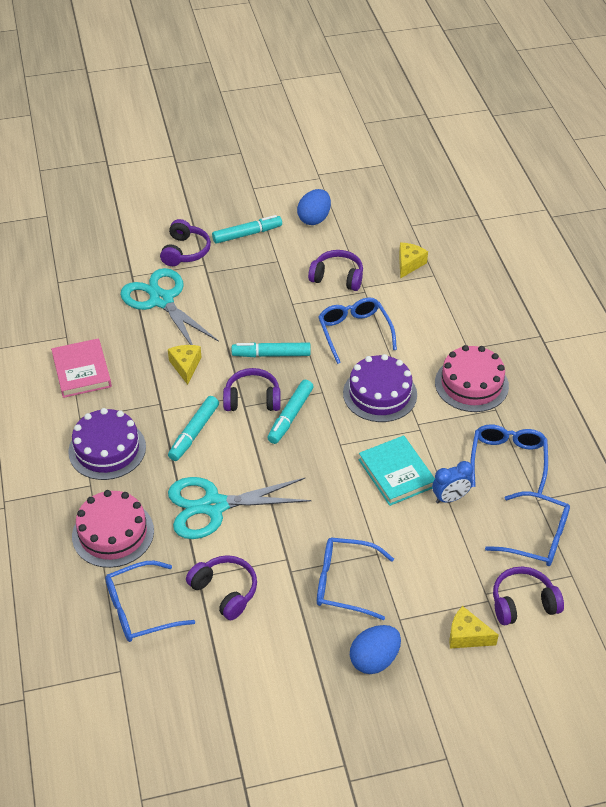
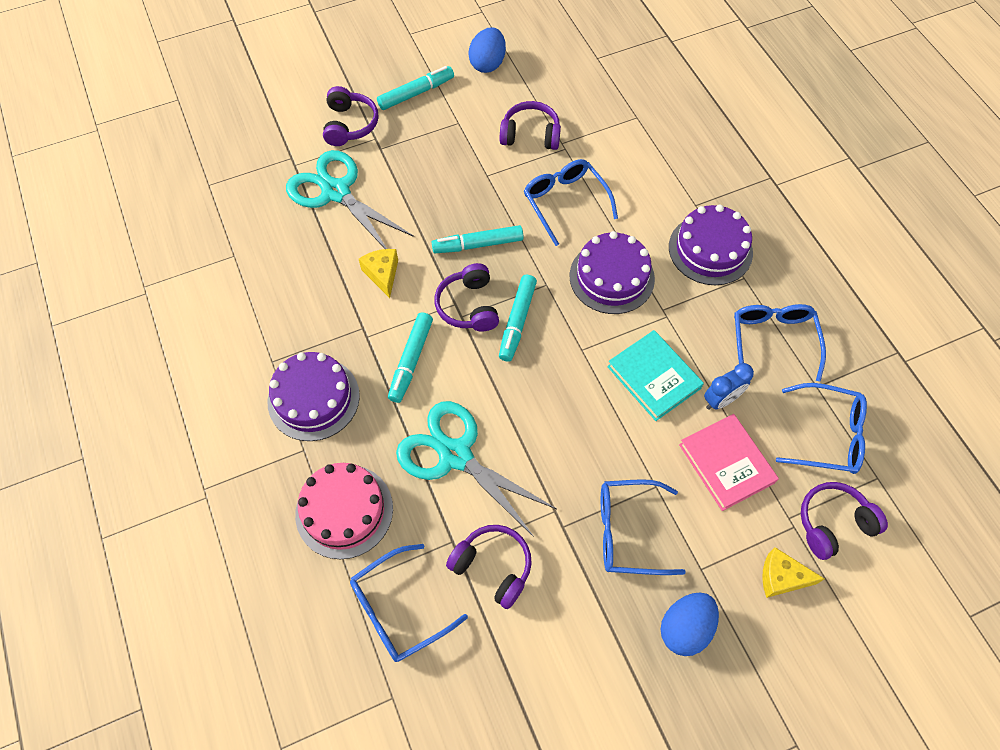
camera: 10 degrees left, 15 degrees up
(81, 371) = (261, 298): pink book -> pink book (726, 463)
(213, 506) = (454, 455): turquoise scissors -> turquoise scissors turned 60 degrees clockwise
(252, 399) = (469, 306): purple headphones -> purple headphones turned 90 degrees counterclockwise
(409, 264) = (606, 107): yellow cheese -> none
(471, 384) = (710, 249): pink cake -> purple cake

